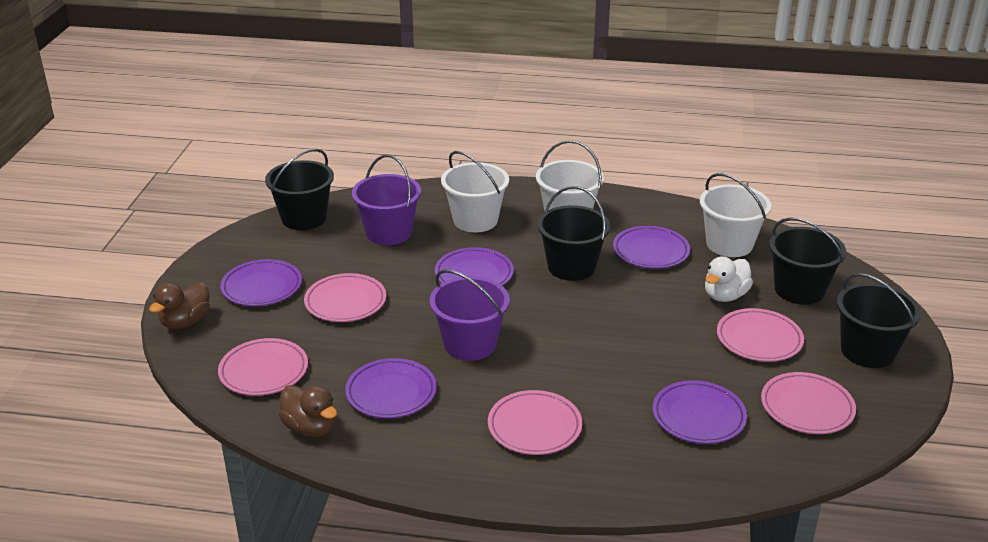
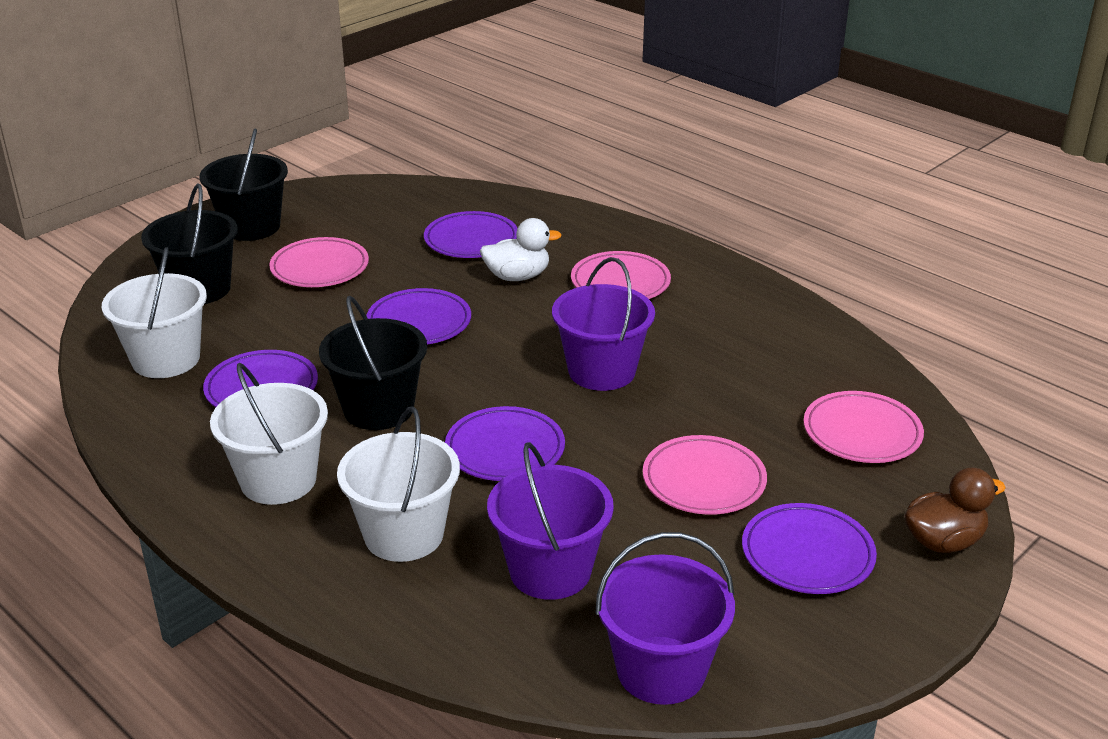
camera: 145 degrees left, 0 degrees up
(304, 218) = (661, 670): black bucket -> purple bucket
(310, 428) = (839, 357): brown duck -> none
(391, 392) = (731, 358): purple plate -> purple plate (419, 322)
(725, 296) = (276, 312): white duck -> white duck (517, 276)
(807, 407) = (376, 215): pink plate -> none

